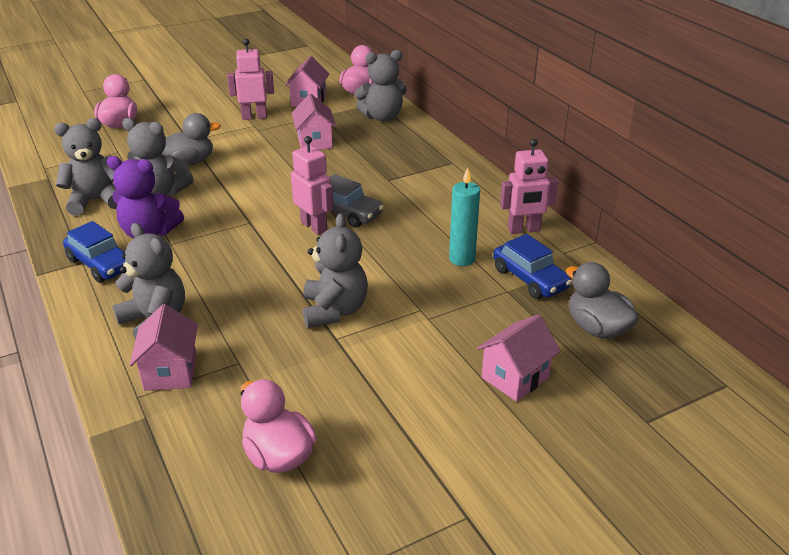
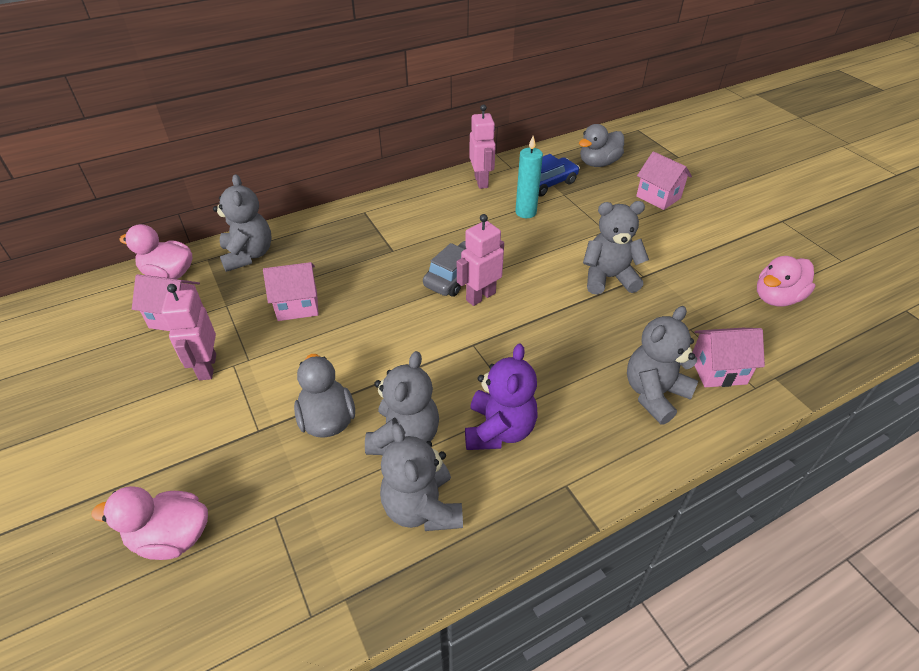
camera: 90 degrees left, 10 degrees up
(101, 264) = (568, 464): blue car -> none

